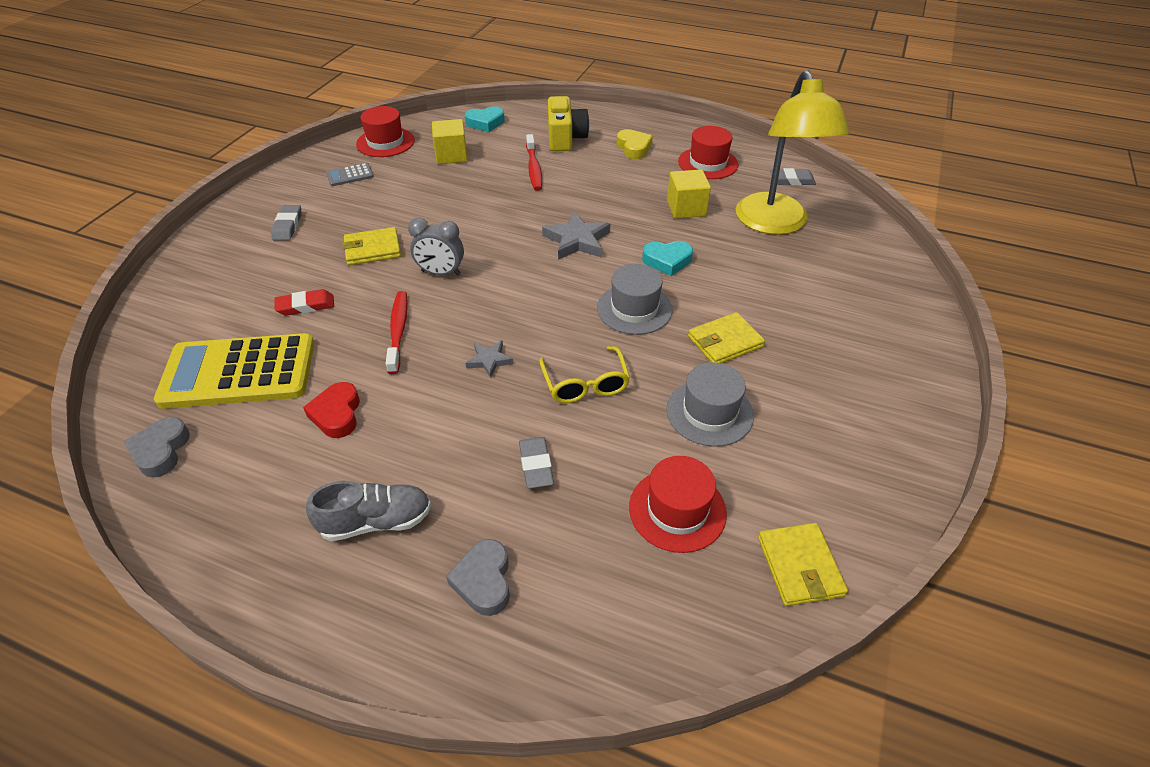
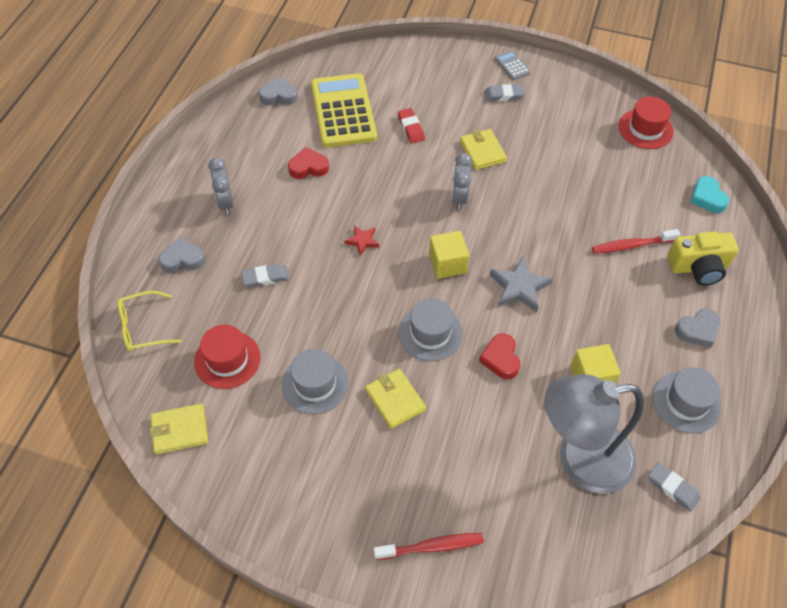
camera: 85 degrees right, 10 degrees up
(350, 175) = (584, 116): grey calculator -> grey calculator (512, 66)
(376, 521) = (225, 203): grey shoe -> grey clock
(398, 331) = (389, 184): red toothbrush -> red toothbrush (431, 547)
(451, 155) = (636, 180): yellow cube -> yellow cube (447, 264)
(489, 360) = (362, 241): grey star -> red star
(585, 383) = (342, 302): yellow glasses -> yellow glasses (143, 327)
(634, 148) = (697, 330): yellow heart -> grey heart
(667, 261) = (500, 359): turquoise heart -> red heart
(708, 163) = (686, 402): red hat -> grey hat
(775, 224) = (580, 460): yellow lamp -> grey lamp
(791, 180) = (673, 488): grey eraser -> grey eraser turned 45 degrees counterclockwise

